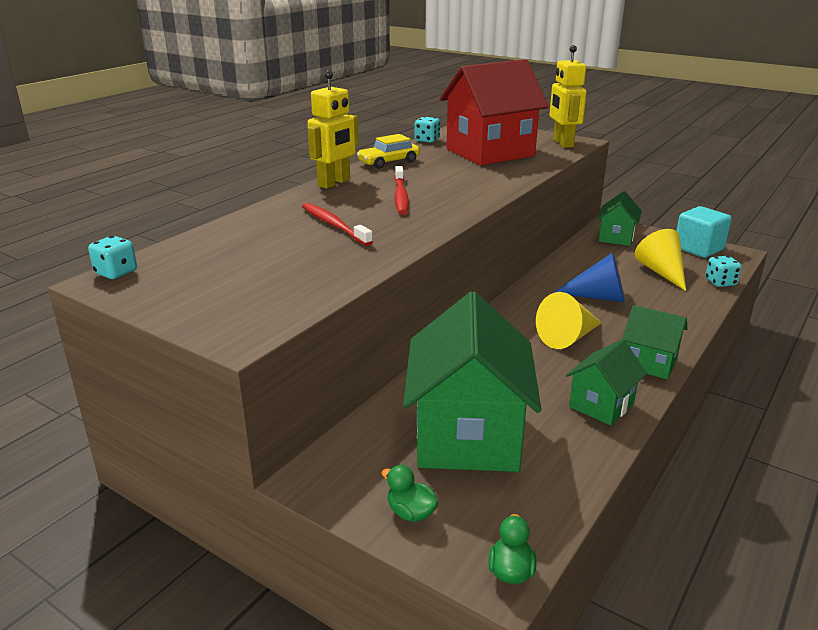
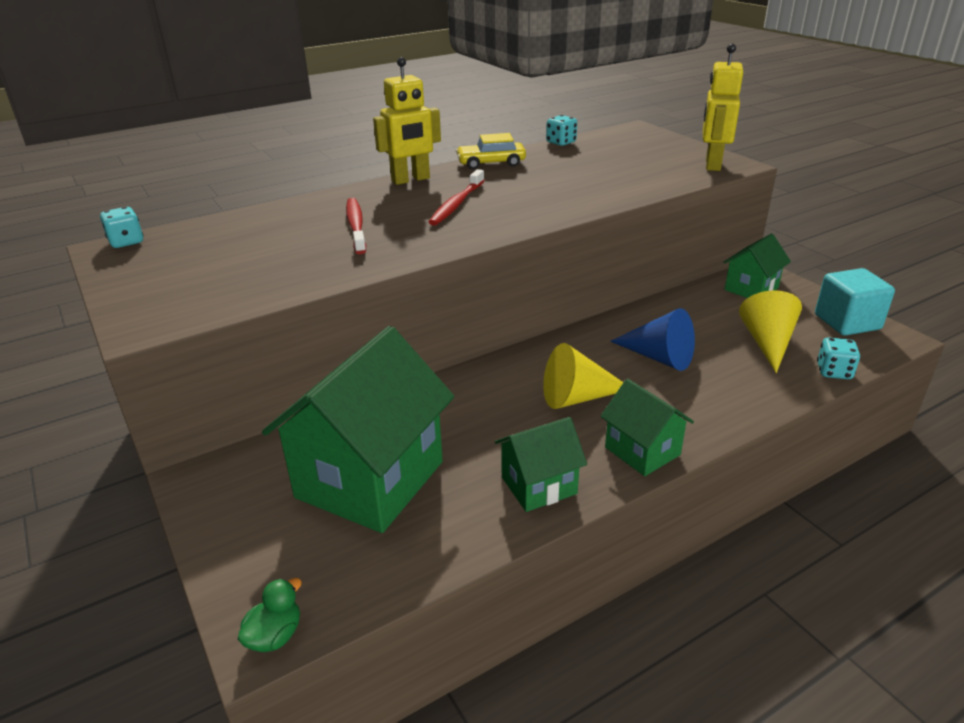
camera: 25 degrees right, 5 degrees up
(411, 513) = (245, 542): green duck -> none
(490, 152) = (612, 165): red house -> none

